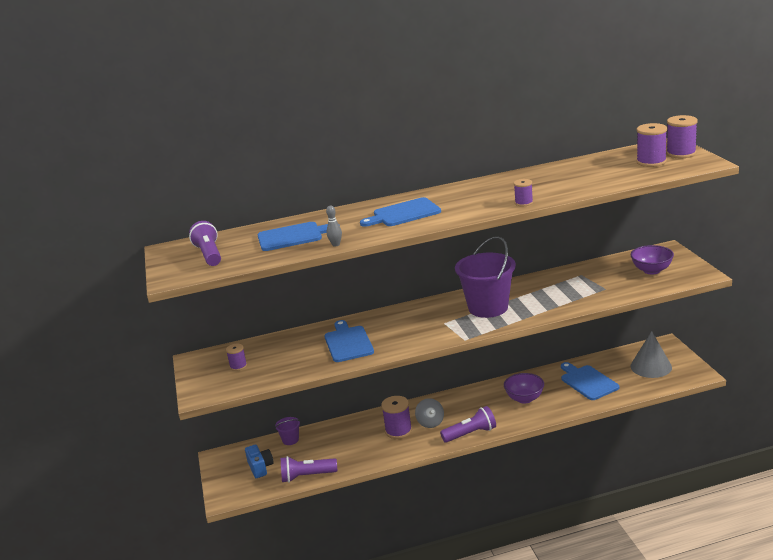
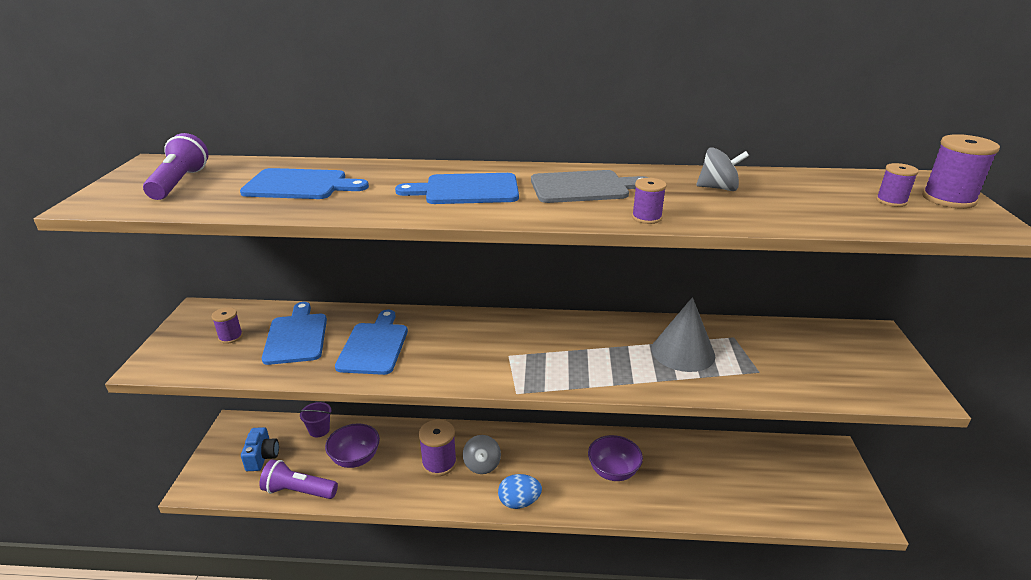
camera: 15 degrees right, 5 degrees up
(336, 244) = (332, 212): grey bowling pin -> none
(470, 434) = (519, 502): purple flashlight -> blue egg
(473, 195) = (583, 187): none -> grey cutting board
(488, 307) = (579, 350): purple bucket -> none
(552, 177) = (718, 188): none -> grey spinning top
(587, 382) = (706, 474): blue cutting board -> blue cutting board (296, 336)
(651, 162) = (891, 201): purple spool -> purple spool, size x0.59
(651, 270) = (841, 362): purple bowl -> purple bowl (355, 458)
(651, 366) = (802, 481): grey cone -> grey cone (683, 352)

